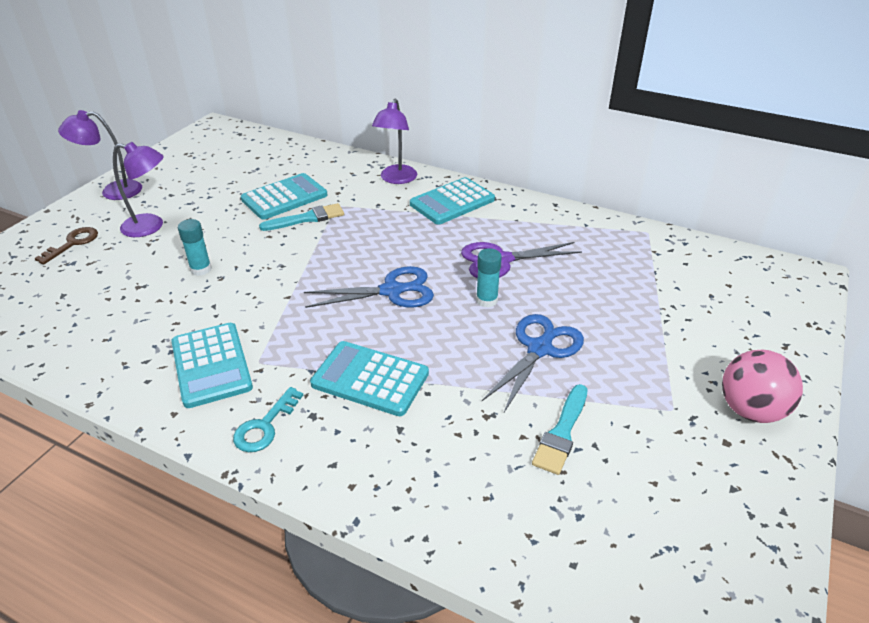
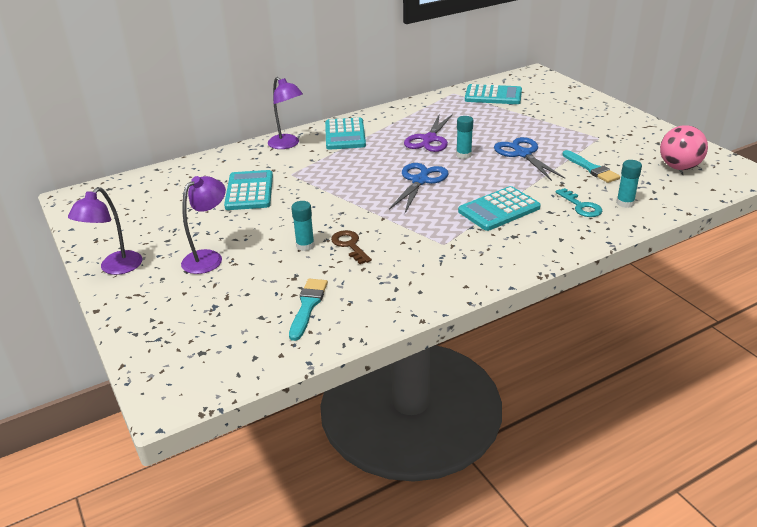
camera: 55 degrees left, 5 degrees down
(73, 243) = (182, 302): brown key -> brown key (350, 245)
(211, 365) = (429, 262): turquoise calculator -> turquoise calculator (493, 96)
(265, 426) = (509, 254): turquoise key -> turquoise key (581, 206)
(307, 218) = (293, 189): turquoise brush -> turquoise brush (308, 306)
(486, 505) = (625, 203): none -> turquoise glue stick
(750, 410) = (614, 121): pink ball -> pink ball (679, 167)

